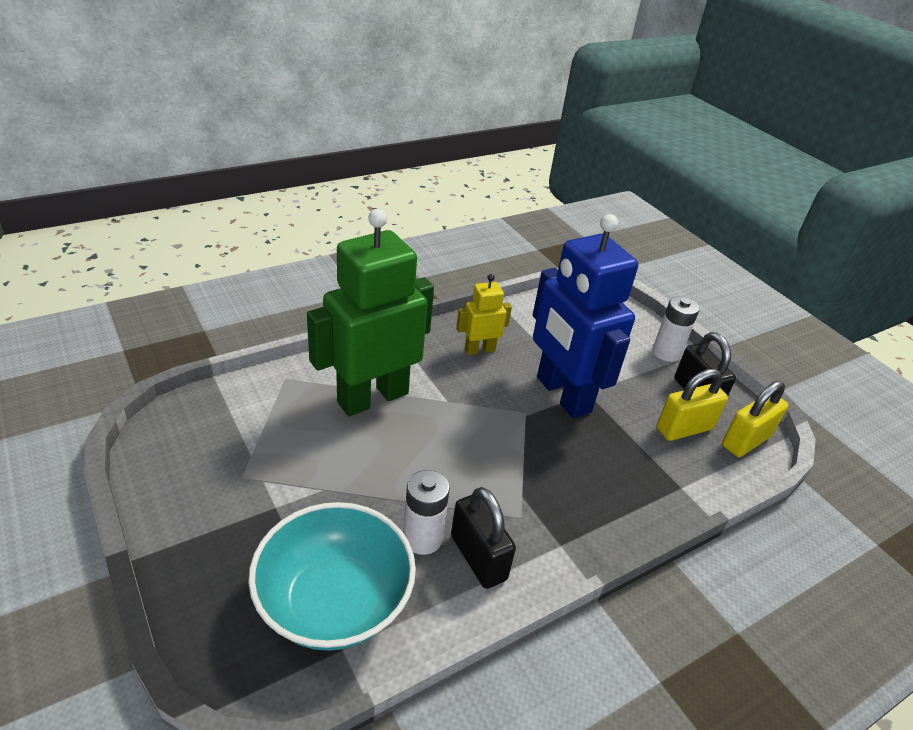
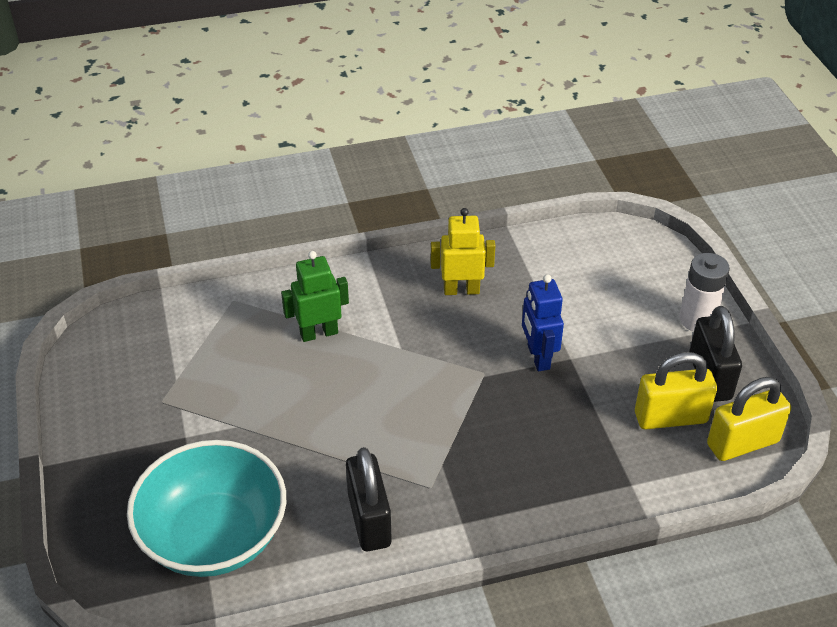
camera: 20 degrees right, 5 degrees up
(372, 397) = (319, 333): green robot -> green robot, size x0.47
(422, 538) = (319, 491): white battery -> none
(562, 395) = (538, 357): blue robot -> blue robot, size x0.47

